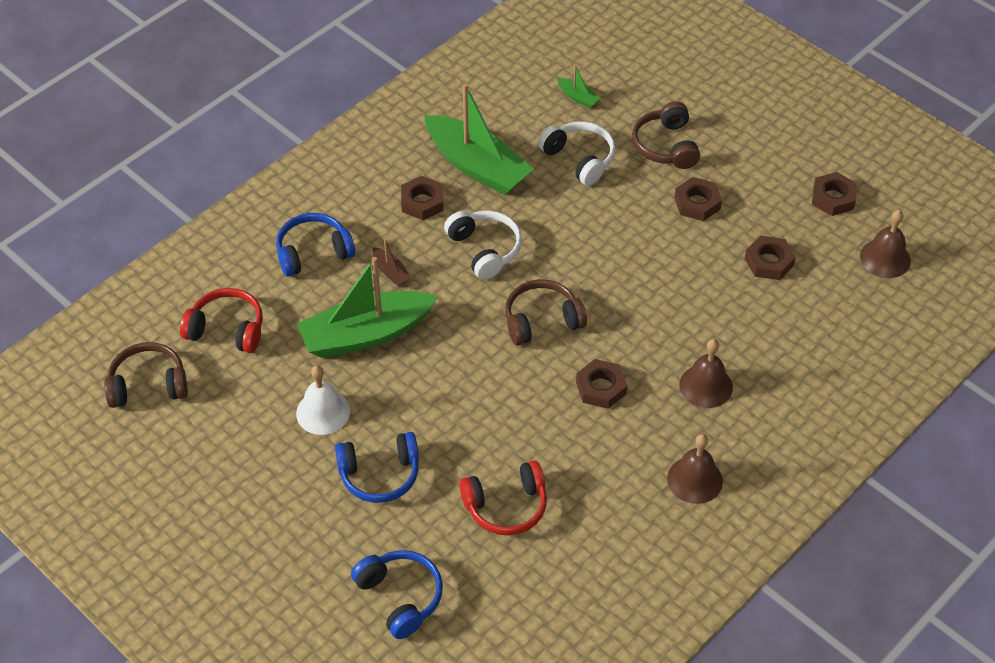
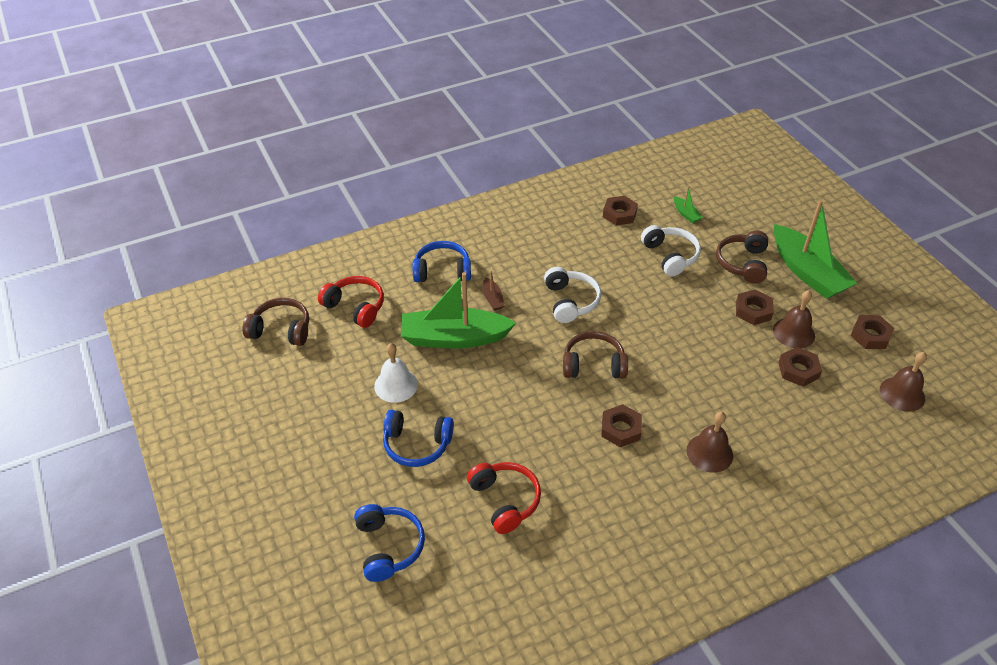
camera: 20 degrees right, 5 degrees down
(422, 202) = (537, 257): brown nut -> brown nut (619, 214)
(477, 166) = (589, 242): green boat -> green boat (807, 272)
(506, 506) = (505, 500): red headphones -> red headphones turned 120 degrees counterclockwise
(694, 479) = (672, 527): brown bell -> brown bell (793, 333)

